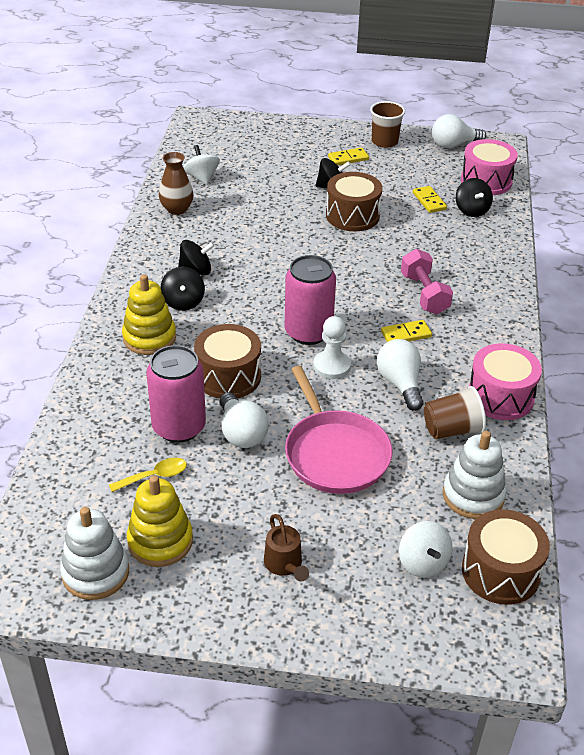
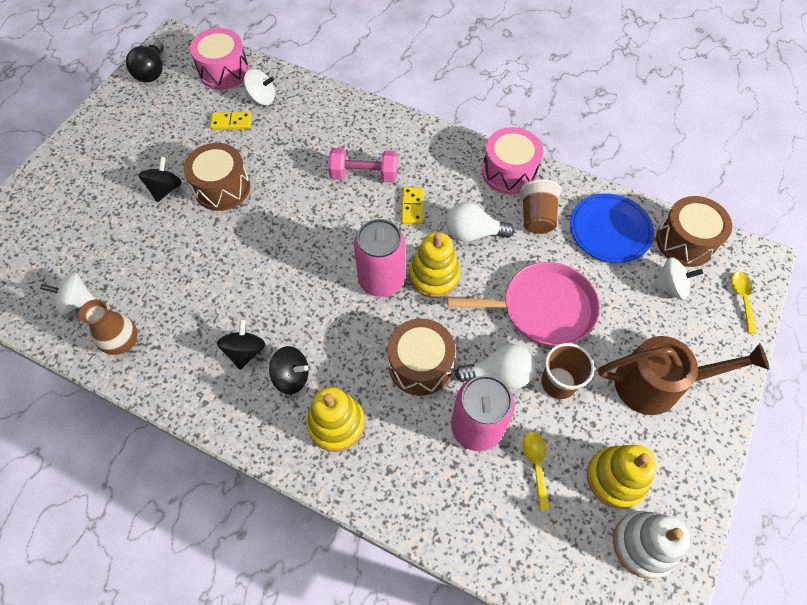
camera: 70 degrees left, 20 degrees up
(285, 565) = (658, 384): brown watering can -> brown watering can, size x1.97
(332, 366) = (434, 276): white pawn -> yellow stacking toy
(348, 158) = (123, 159): yellow domino -> none
(384, 142) = (112, 120): brown cup -> brown cup (558, 382)
(445, 640) = (742, 299): none -> yellow spoon
(453, 145) = (152, 72): white light bulb -> black light bulb
(471, 210) = (262, 98): black spinning top -> white spinning top
(473, 496) = (609, 230): white stacking toy -> blue plate

